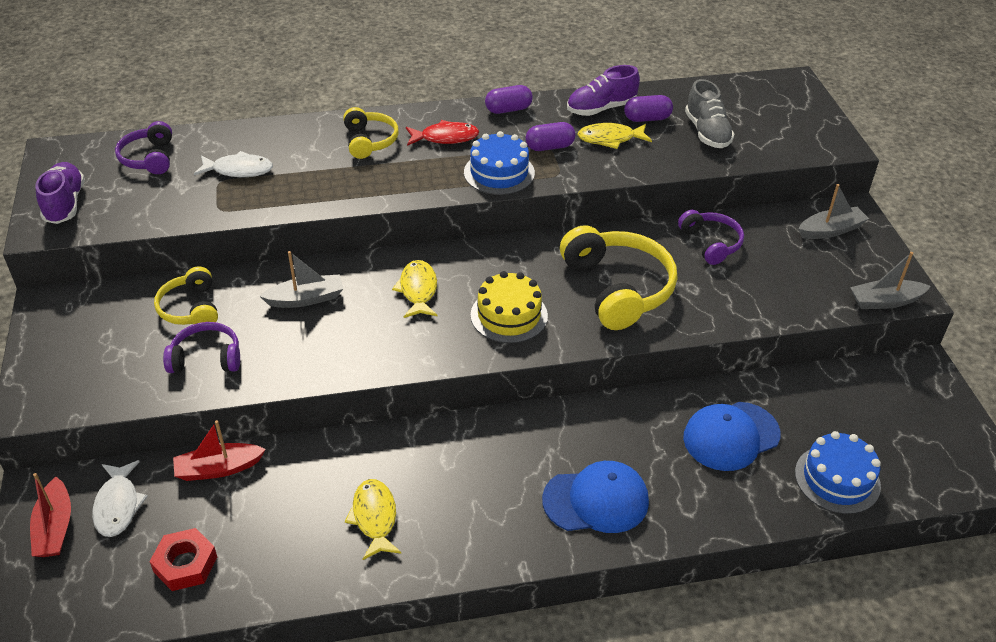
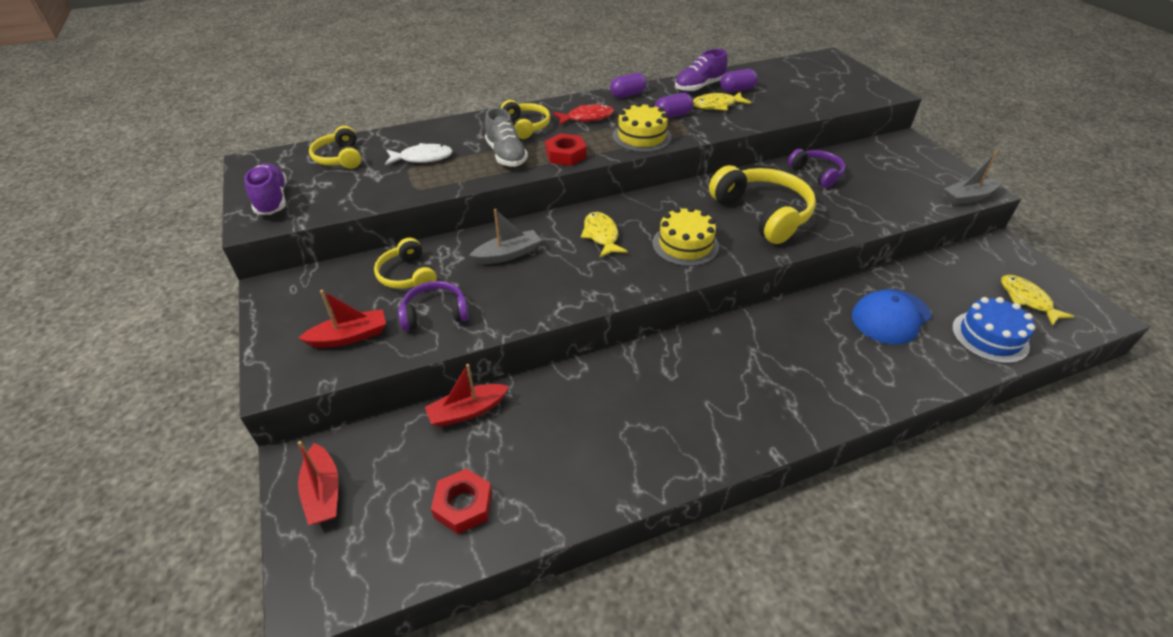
camera: 10 degrees left, 0 degrees up
(112, 370) = (349, 336): none -> red boat
(118, 505) = (381, 460): white fish -> none
(149, 158) = (339, 158): purple headphones -> yellow headphones
(374, 518) = (625, 431): yellow fish -> yellow fish (1027, 300)
(400, 186) = (565, 155): none -> red nut
(499, 173) = (641, 136): blue cake -> yellow cake
(596, 500) = (809, 385): blue cap -> none
(707, 132) = (787, 94): grey shoe -> grey shoe (506, 155)
(830, 230) = (899, 155): grey boat -> none

